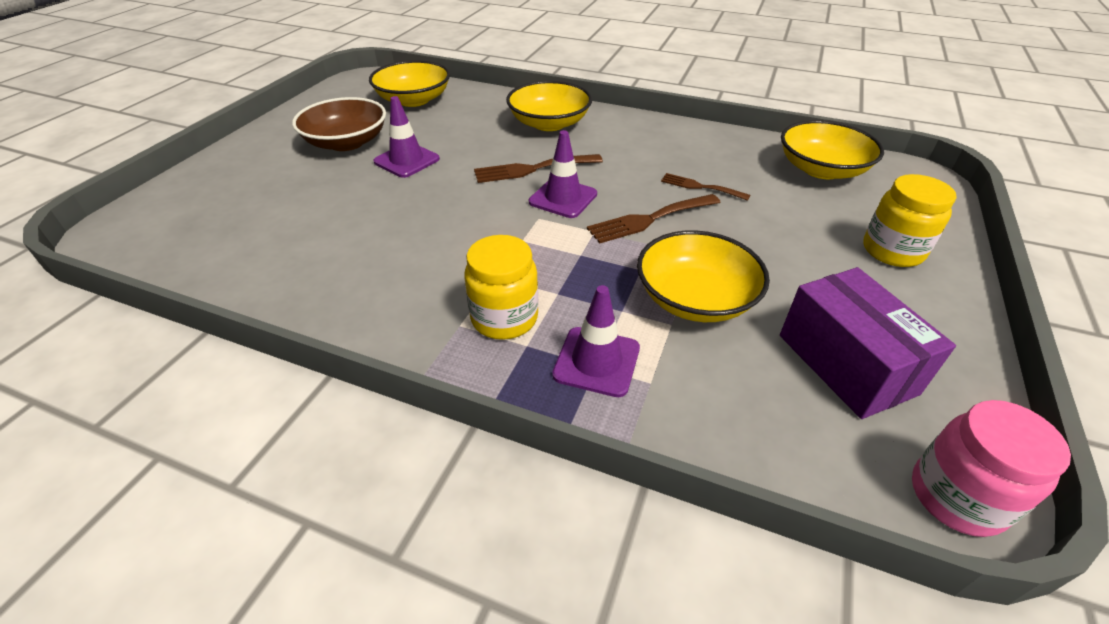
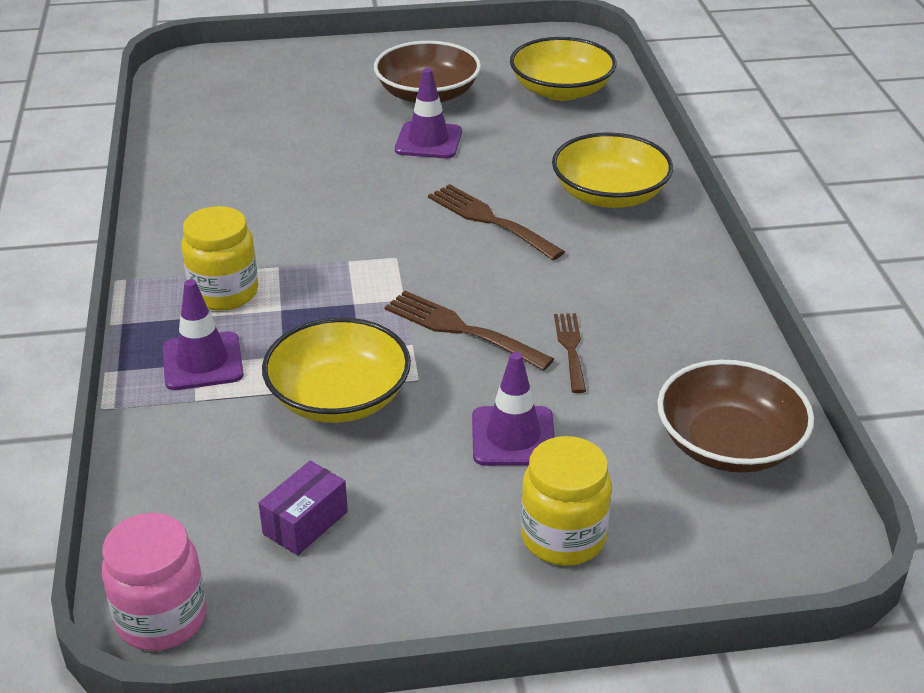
camera: 60 degrees right, 5 degrees down
(563, 198) = (449, 259): purple traffic cone -> purple traffic cone (513, 436)
(821, 169) = (729, 444): yellow bowl -> brown bowl
(846, 364) = (305, 523): purple box -> purple box, size x0.55

